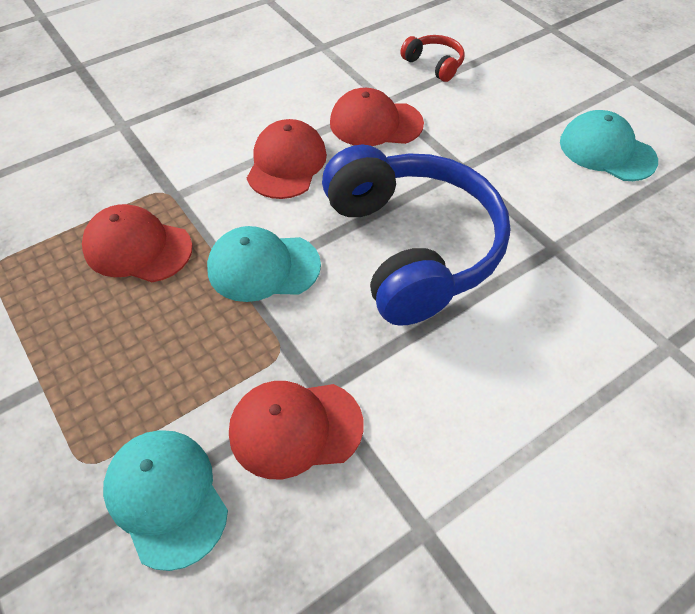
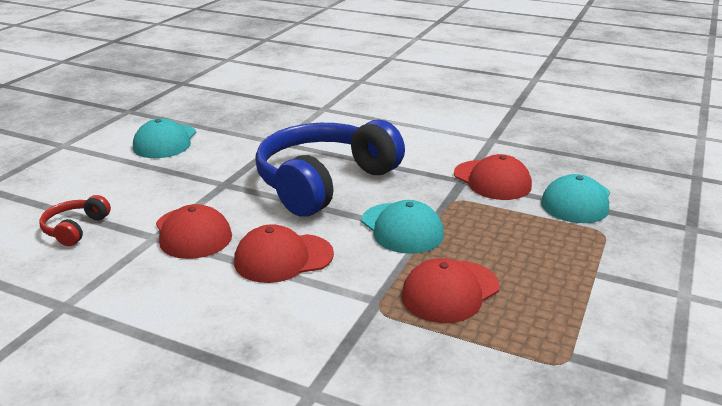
camera: 120 degrees left, 25 degrees down
(137, 248) = (450, 291): red cap -> red cap turned 60 degrees clockwise

